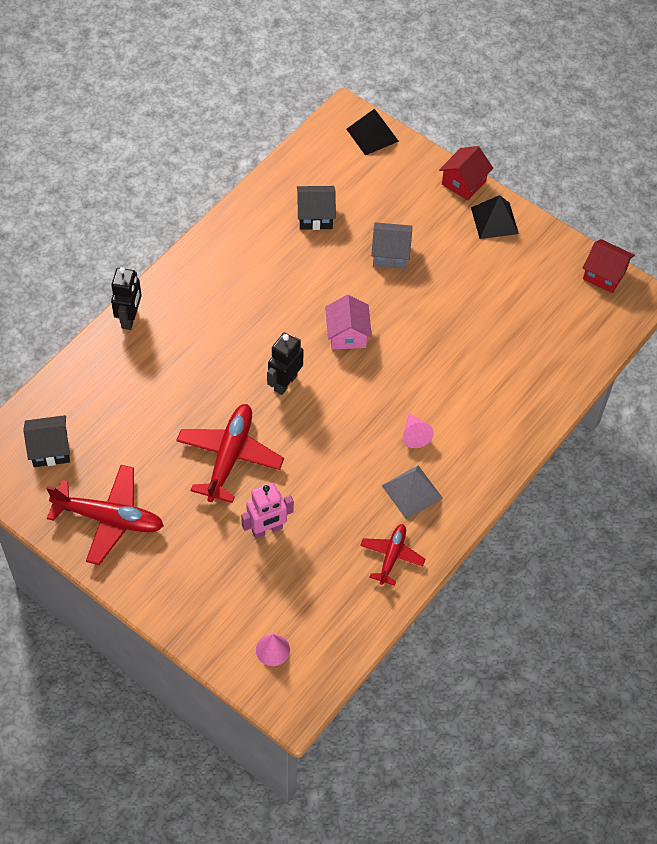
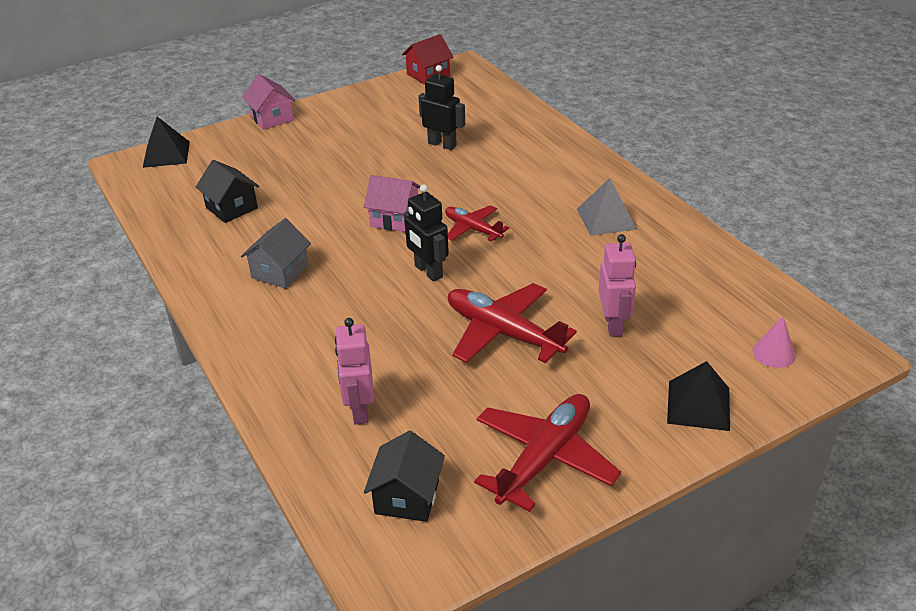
camera: 65 degrees left, 20 degrees down
(118, 394) = (359, 410): none -> pink robot
(130, 318) = (254, 375): black robot -> black robot (442, 144)
(315, 216) = (231, 208): black house -> black house turned 60 degrees counterclockwise
(390, 254) = (318, 173): grey house -> grey house (280, 272)
(392, 556) = (677, 246): red plane -> red plane (472, 229)
(415, 435) = (540, 203): pink cone -> none
(464, 183) = (272, 118): red house -> pink house
(494, 220) = (328, 112): black pyramid -> black pyramid (698, 405)

